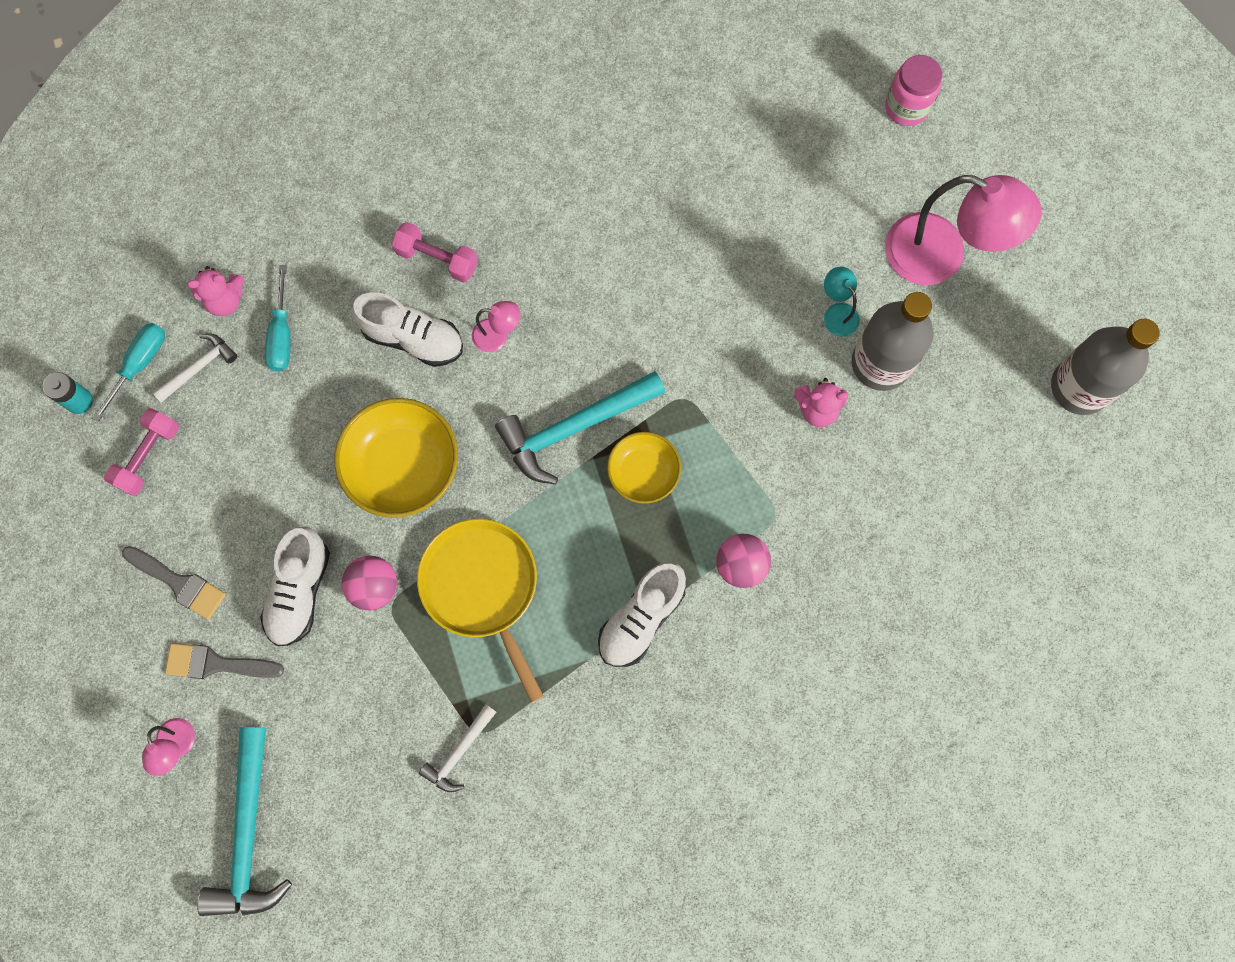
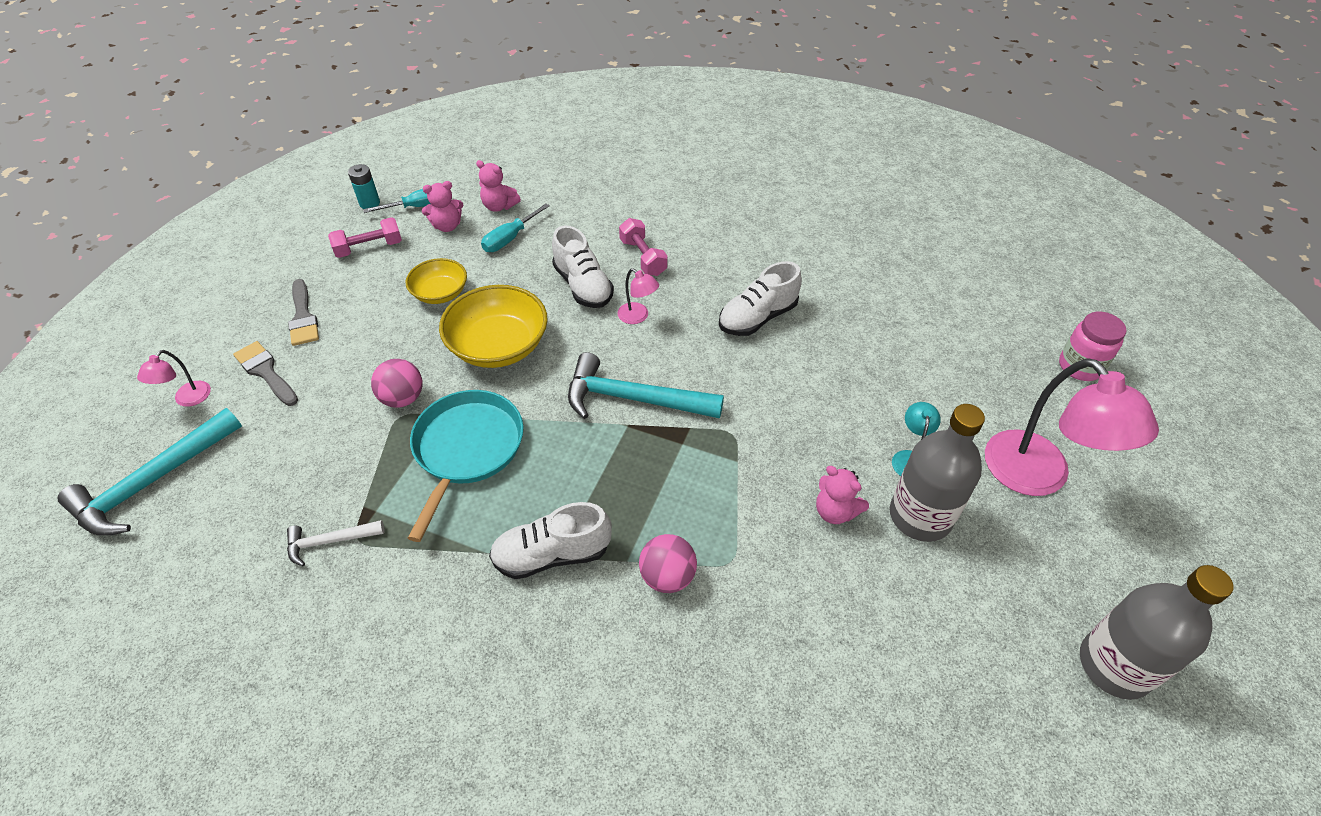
camera: 40 degrees right, 25 degrees down
(199, 367) = (447, 226): white hammer -> pink teddy bear
(300, 592) = (358, 369): white shoe -> white shoe (757, 318)
(482, 587) = (467, 449): yellow pan -> turquoise pan
(643, 473) = (654, 459): yellow bowl -> yellow bowl (440, 293)

